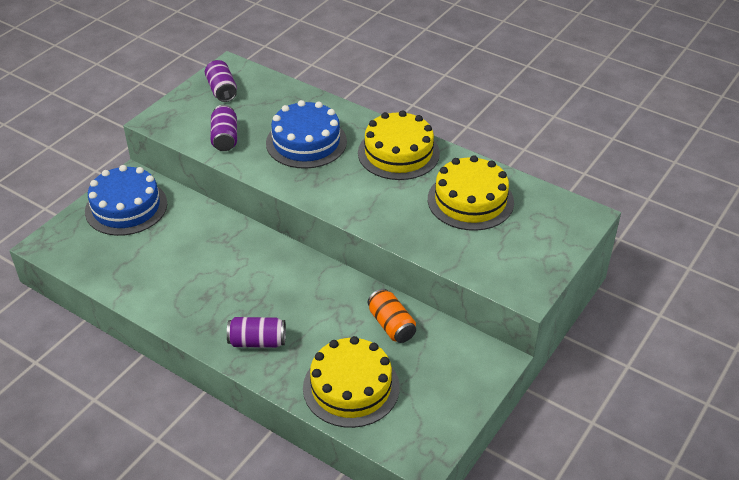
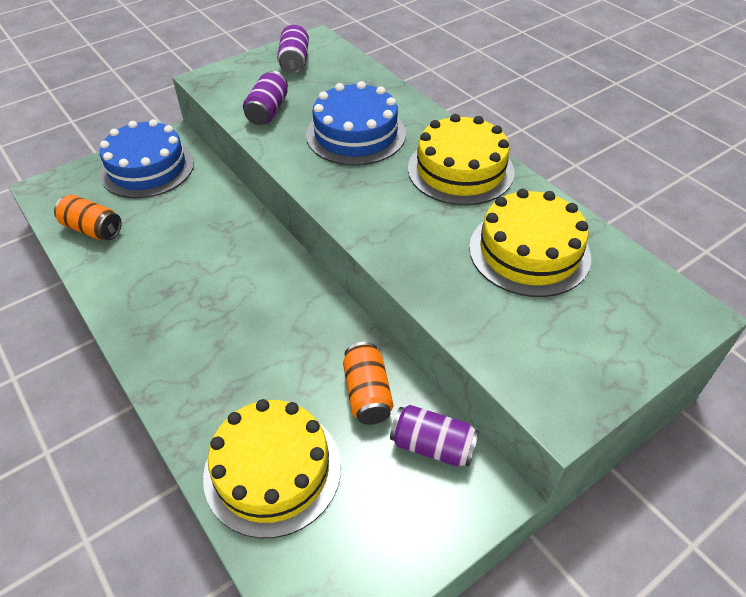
camera: 20 degrees right, 5 degrees up
(112, 266) = (93, 229): none -> orange can
(257, 341) = (192, 367): purple can -> purple can (433, 446)

